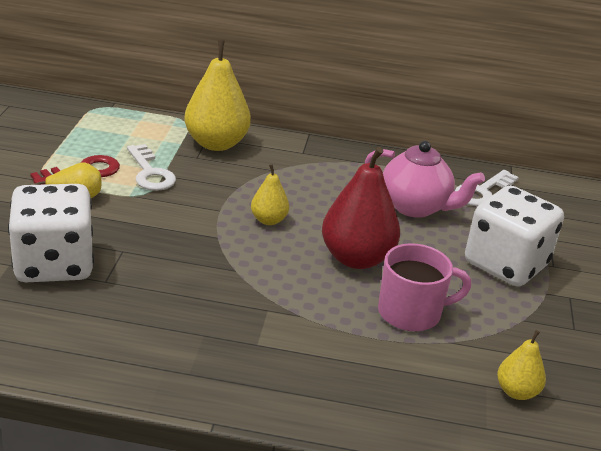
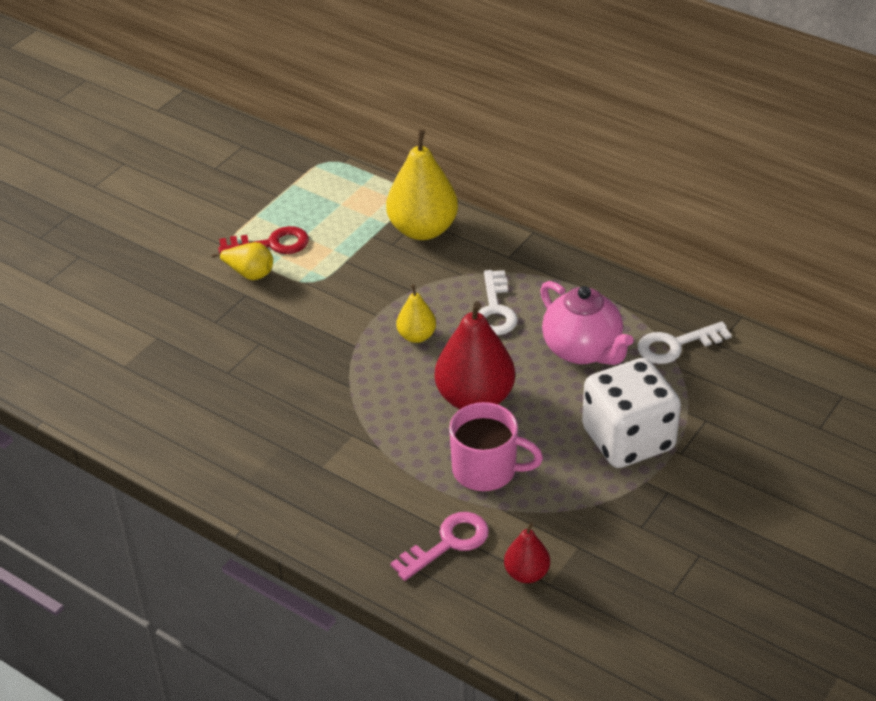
camera: 30 degrees right, 10 degrees up
(54, 264) = (193, 345): white dice -> none
(150, 173) = (334, 256): white key -> white key (495, 310)
(427, 383) = (448, 543): none -> pink key
(516, 392) = (526, 573): yellow pear -> red pear

